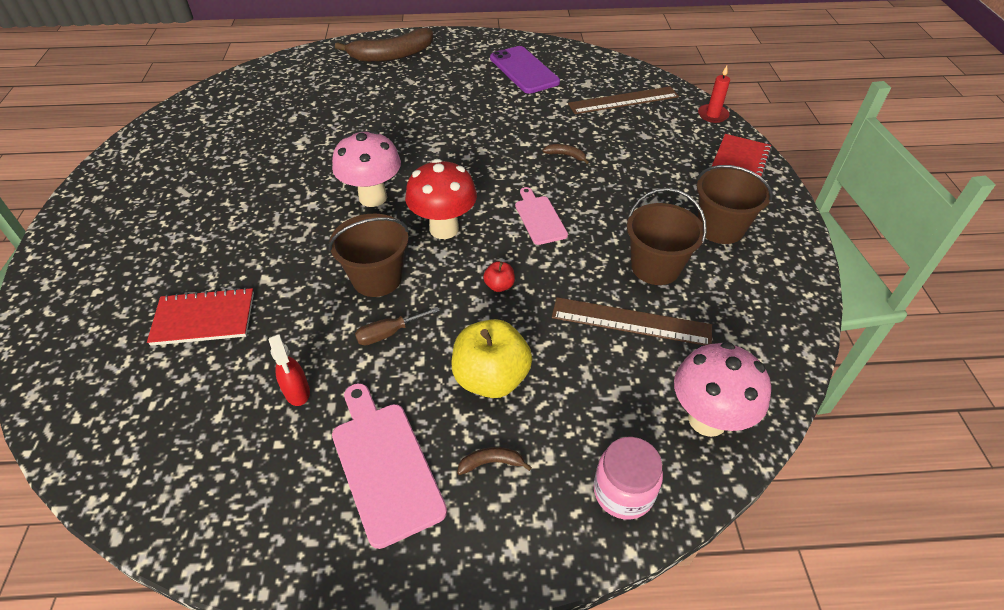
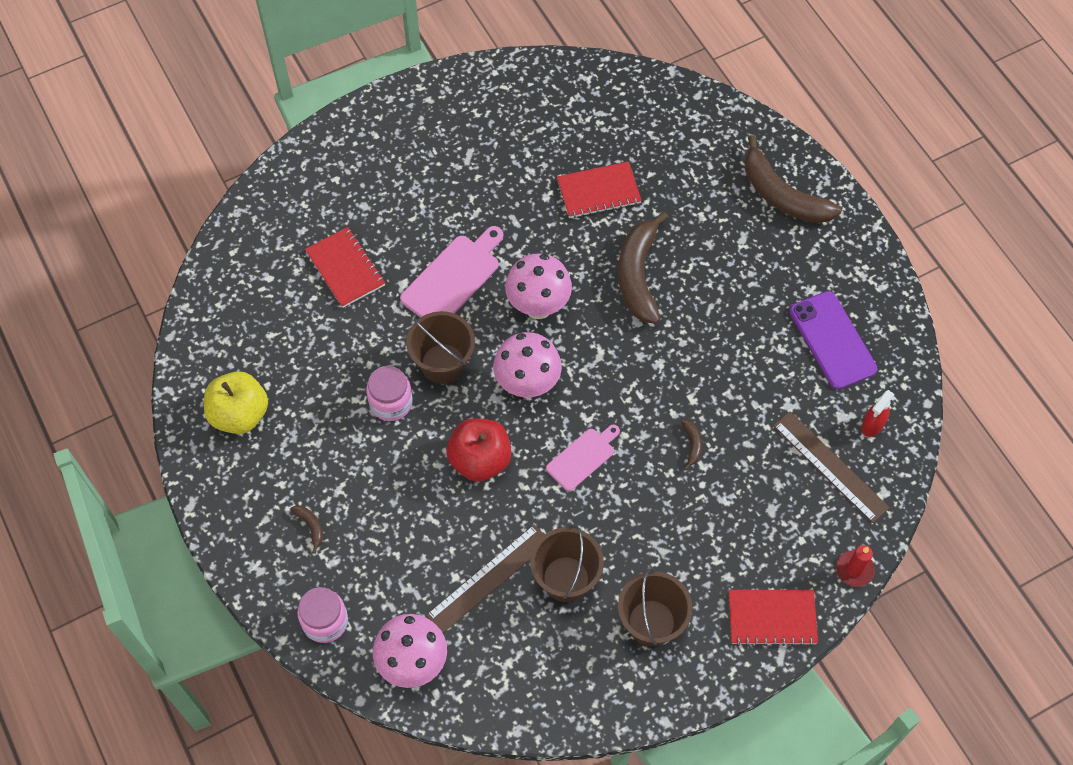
camera: 65 degrees right, 15 degrees up
(297, 392) = (311, 371): red spray bottle -> red spray bottle (872, 425)
(300, 131) = (598, 191): none -> red notebook
(385, 465) = (280, 460): pink cutting board -> pink cutting board (453, 278)
(388, 333) = (391, 402): brown screwdriver -> pink jar
(394, 135) = (638, 275): none -> brown banana
(444, 229) = (527, 385): red mushroom -> pink mushroom
(491, 378) = (382, 495): yellow apple -> yellow apple (240, 414)
(499, 286) = (480, 460): red apple -> red apple, size x2.21
(524, 70) = (832, 340): purple phone -> purple phone turned 60 degrees counterclockwise
(631, 322) = (488, 578): brown ruler -> brown ruler turned 60 degrees clockwise

